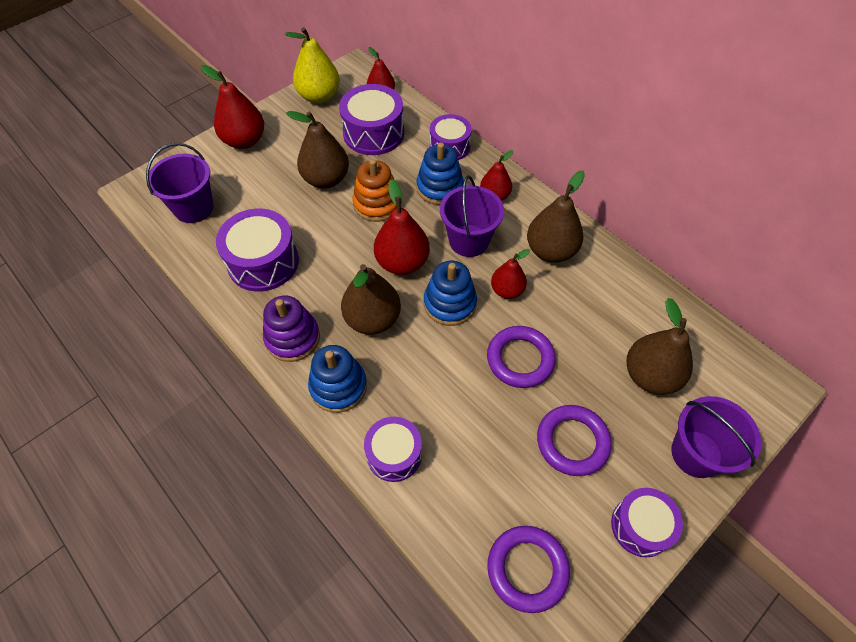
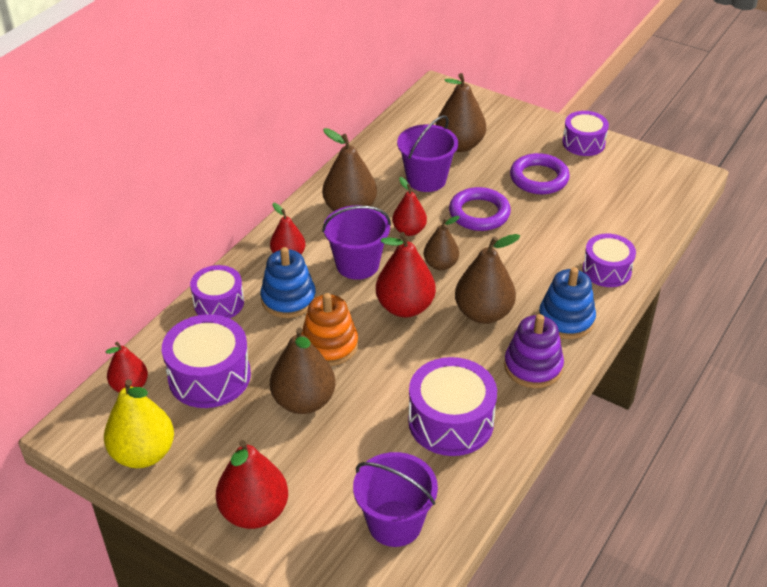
camera: 105 degrees left, 15 degrees down
(450, 303) = (440, 264): blue stacking toy -> brown pear
(527, 569) = (647, 189): purple ring -> none
(696, 453) = (514, 122): purple bucket -> purple bucket (426, 179)

